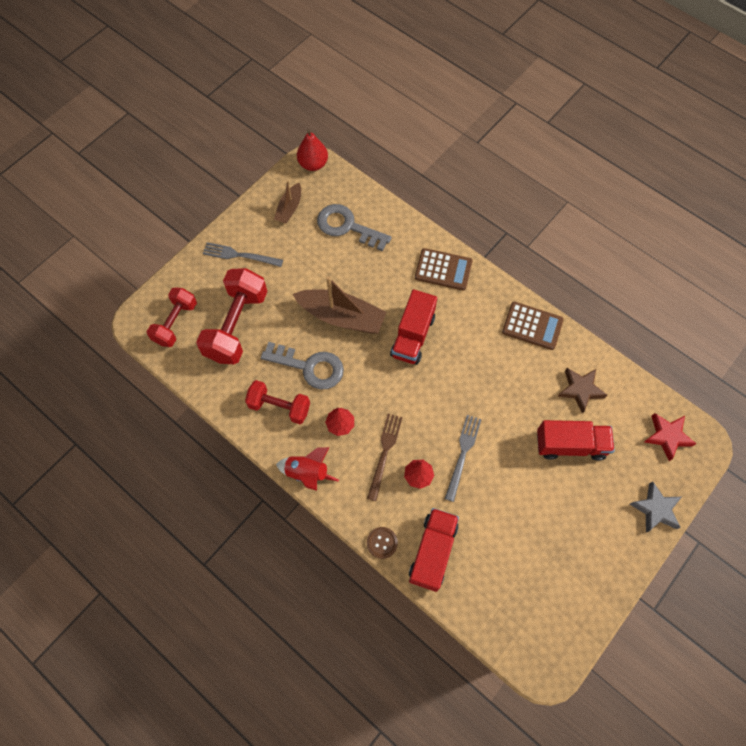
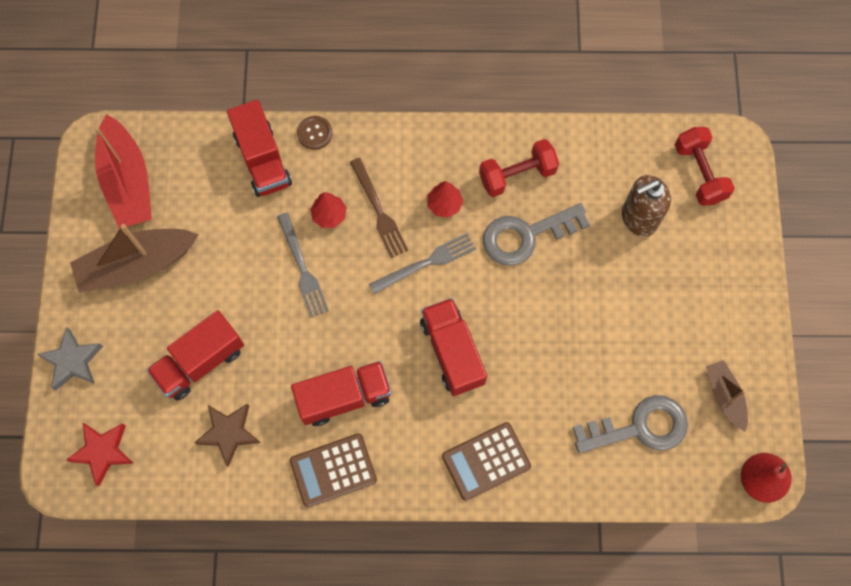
camera: 140 degrees right, 5 degrees up
(237, 326) = (638, 218): red dumbbell -> brown soap dispenser
(240, 255) = (716, 295): grey fork -> grey fork (426, 263)
(307, 473) = (434, 138): red rocket -> none
(341, 317) = (544, 313): brown boat -> brown boat (137, 265)
(496, 359) = (344, 397): none -> red truck
(540, 614) = (128, 182): none -> red boat

